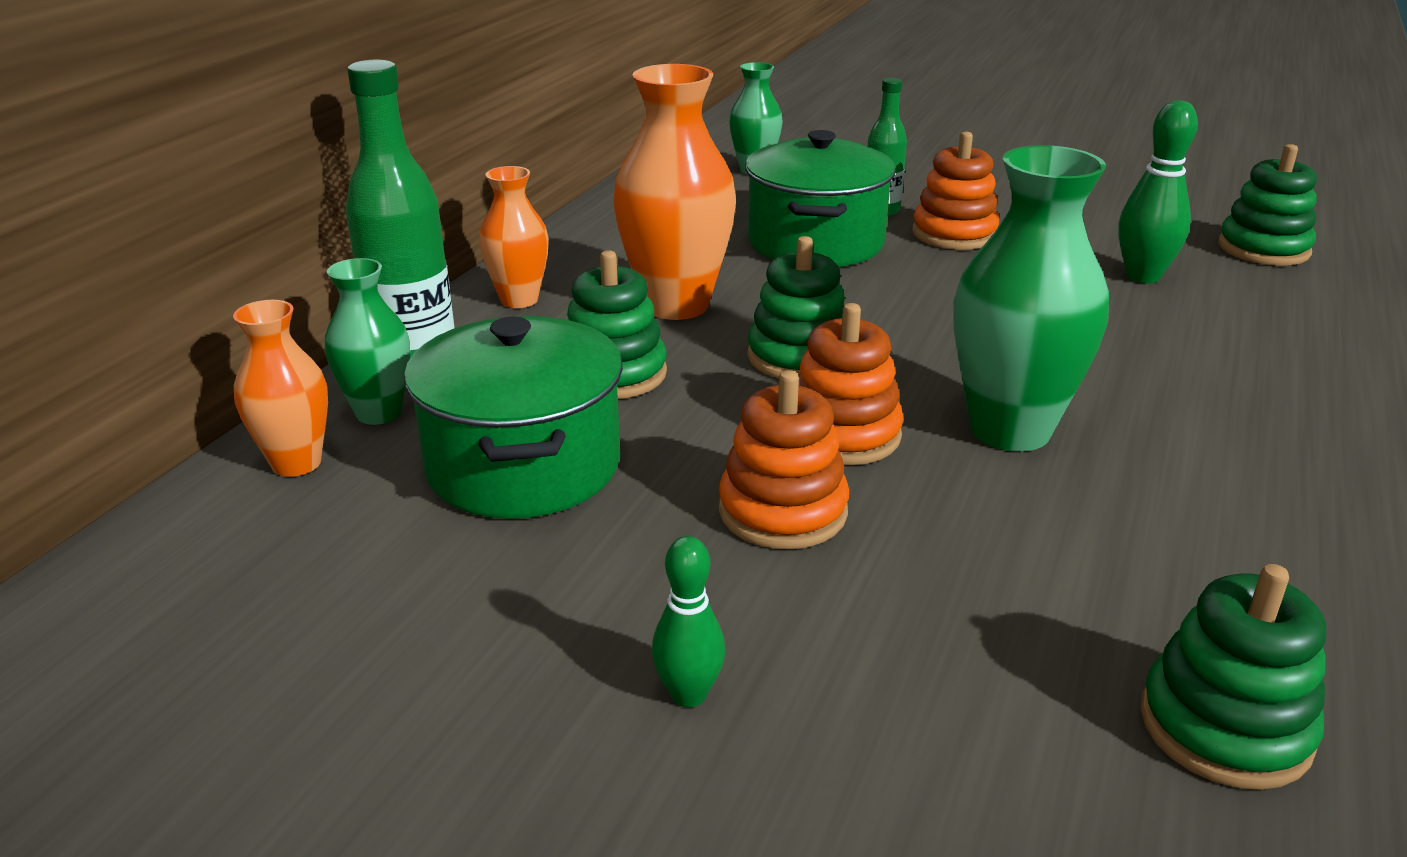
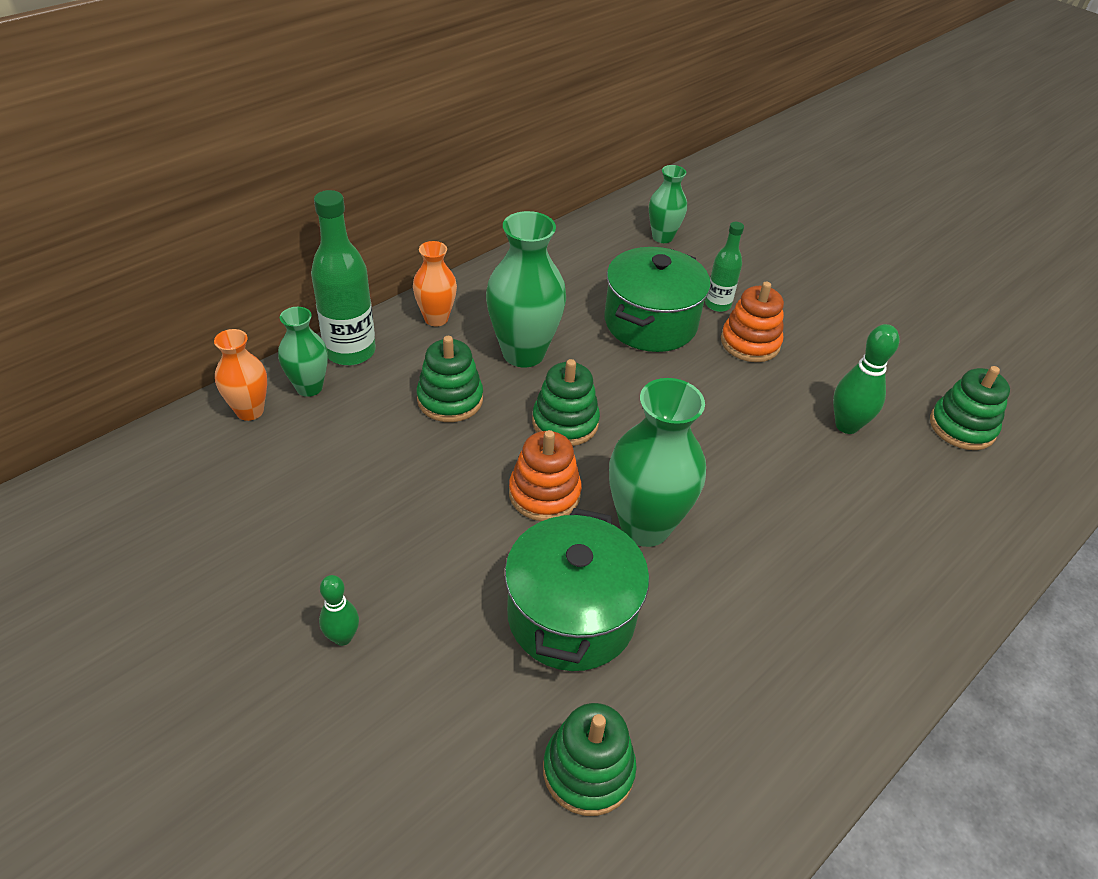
camera: 20 degrees right, 15 degrees up
(523, 466) = (359, 454): green pot -> green pot (571, 616)
(676, 305) = (523, 353): orange vase -> green vase
(783, 511) = (470, 538): orange stacking toy -> none

